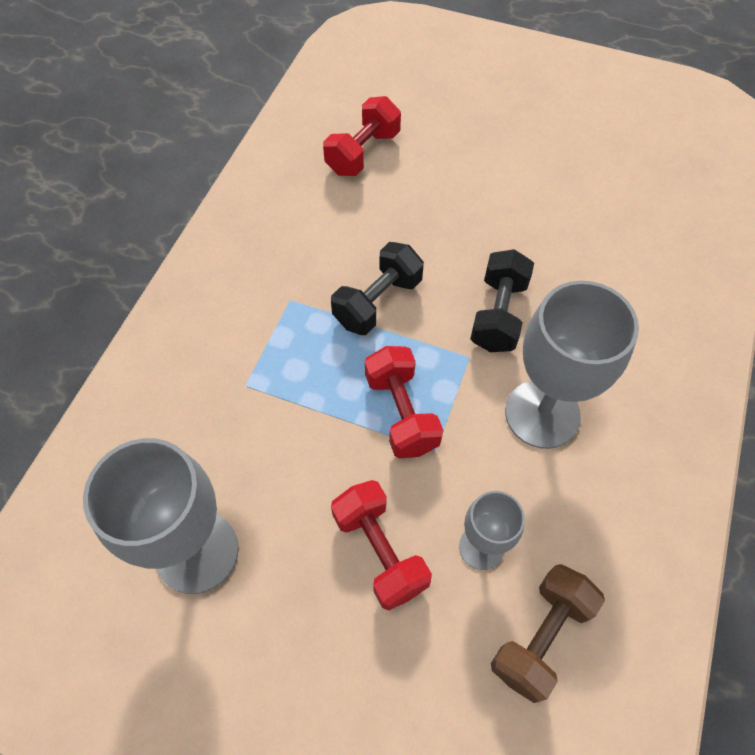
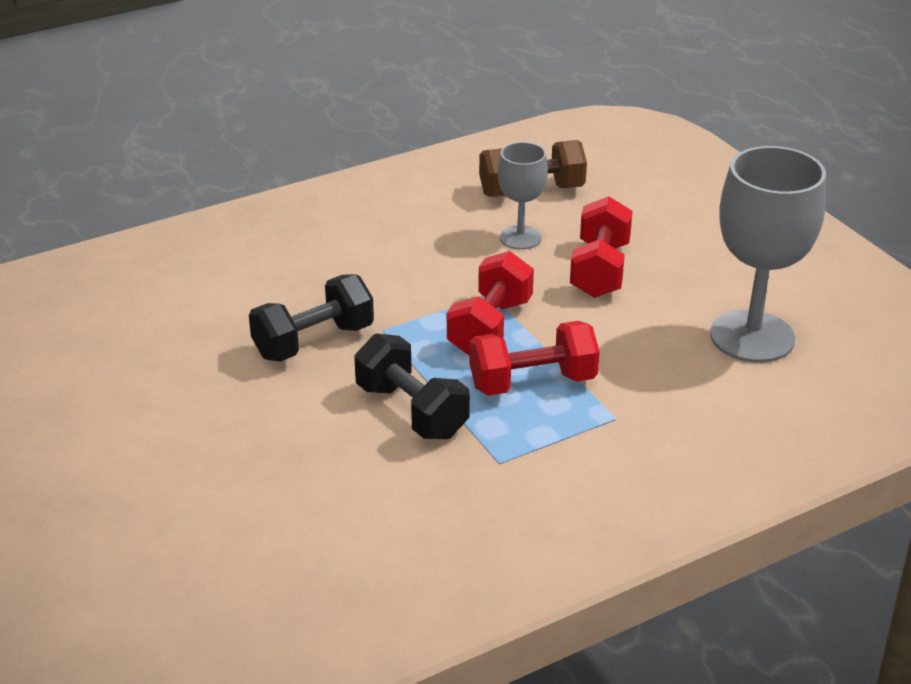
camera: 140 degrees left, 25 degrees down
(363, 153) = (229, 570): red dumbbell -> red dumbbell (532, 382)
(378, 302) = (411, 411): black dumbbell -> black dumbbell turned 60 degrees clockwise
(542, 414) = (375, 270): grey goblet -> none

